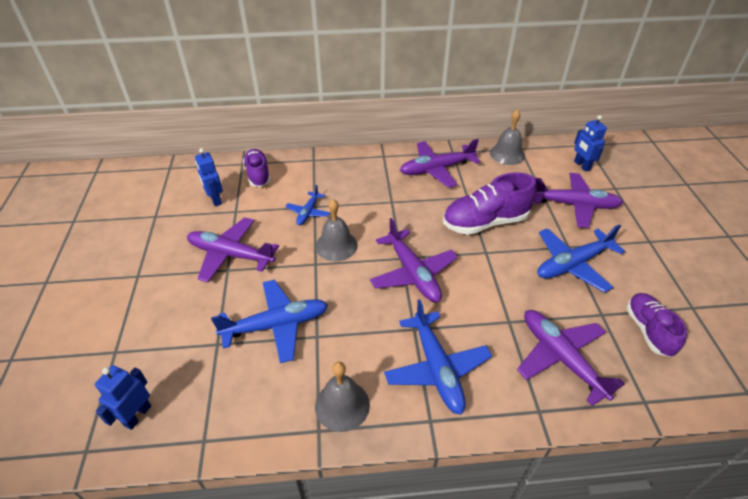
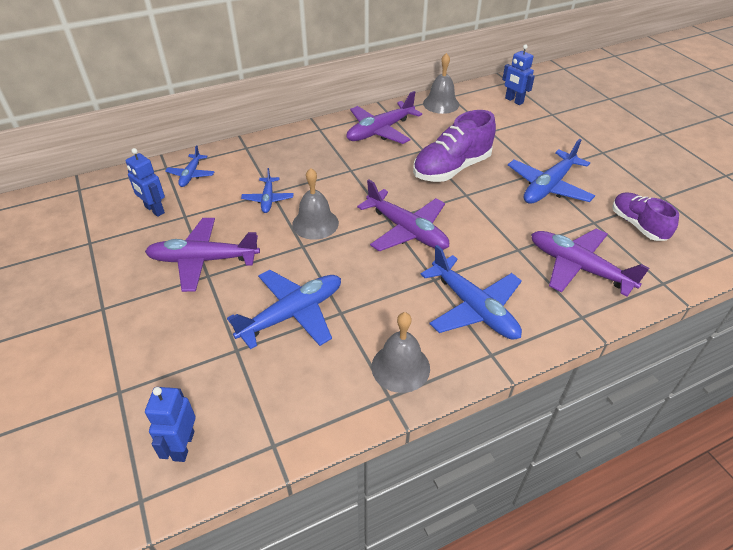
camera: 20 degrees left, 0 degrees up
(258, 175) = (191, 175): purple shoe -> blue plane
(574, 205) = (524, 136): purple plane -> none

